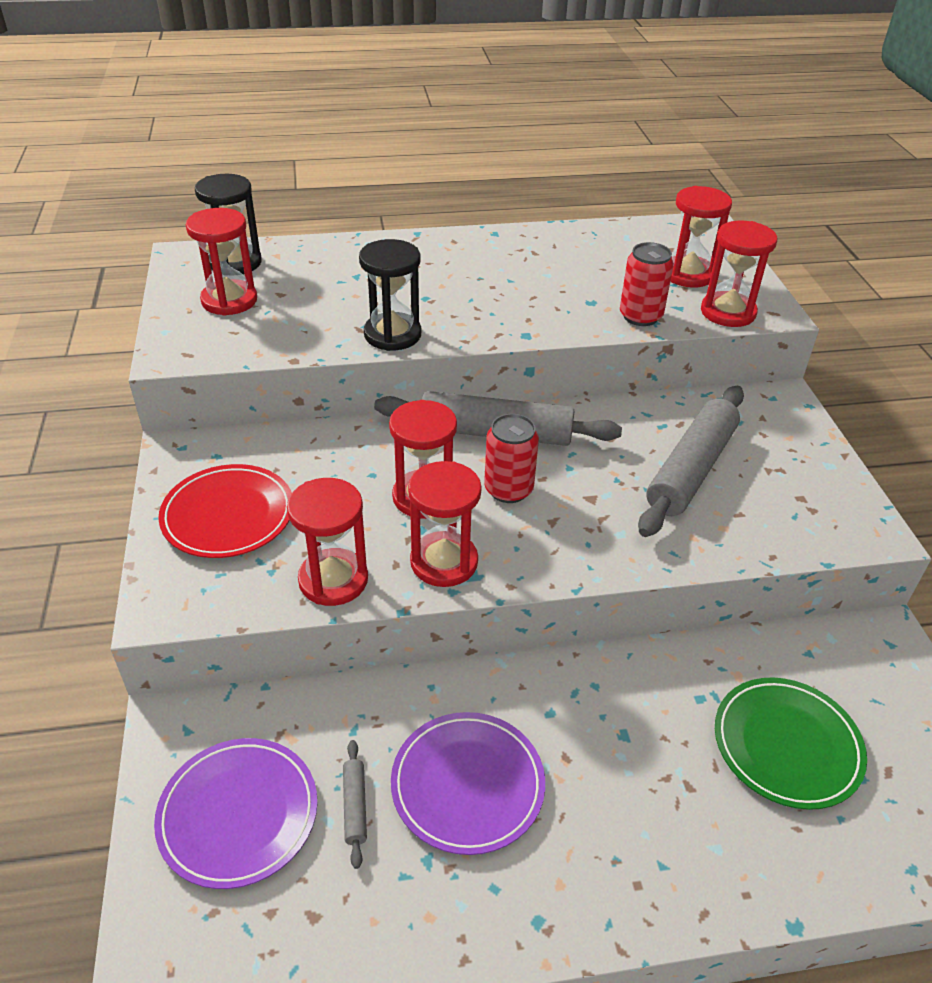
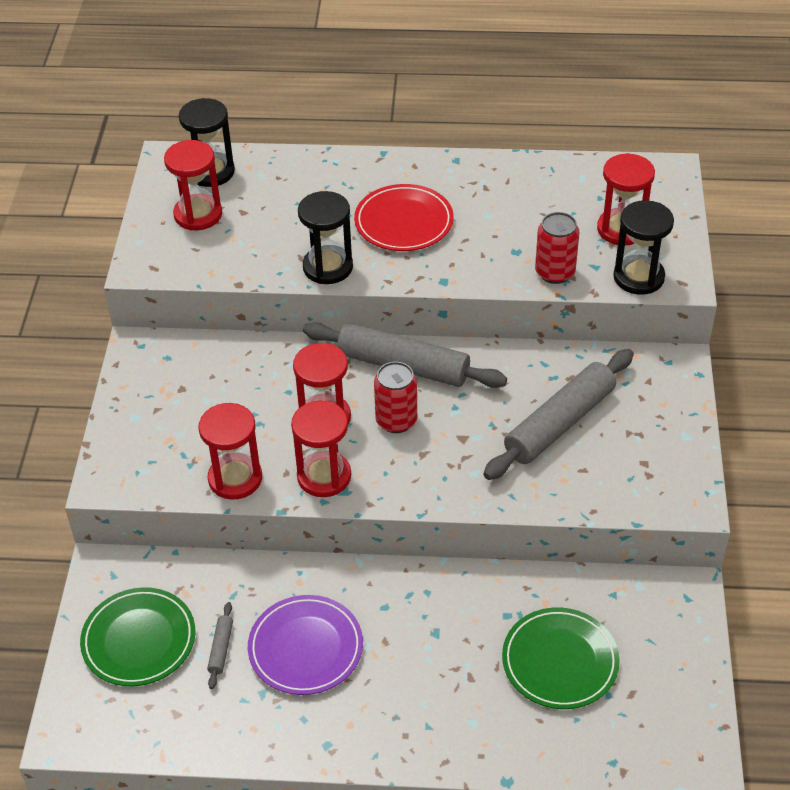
camera: 15 degrees right, 5 degrees up
(228, 515) = (166, 412): red plate -> red plate (404, 222)
(238, 814) = (139, 640): purple plate -> green plate
(728, 312) = (638, 277): red hourglass -> black hourglass

